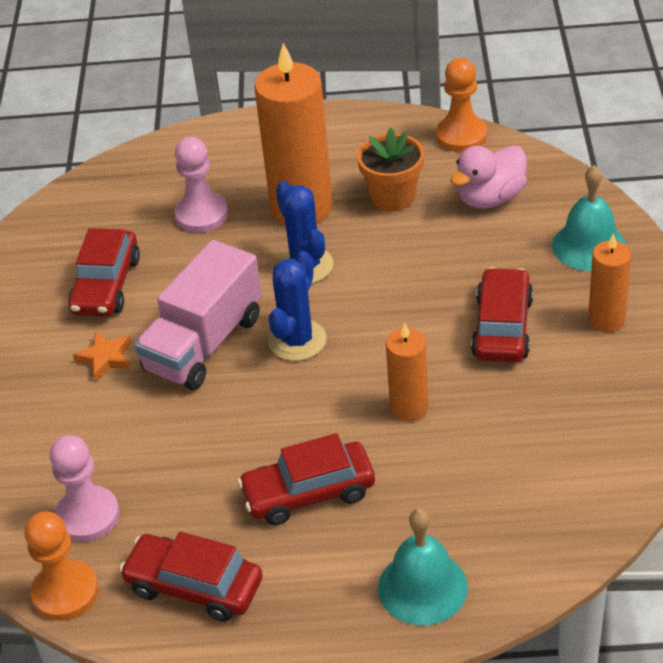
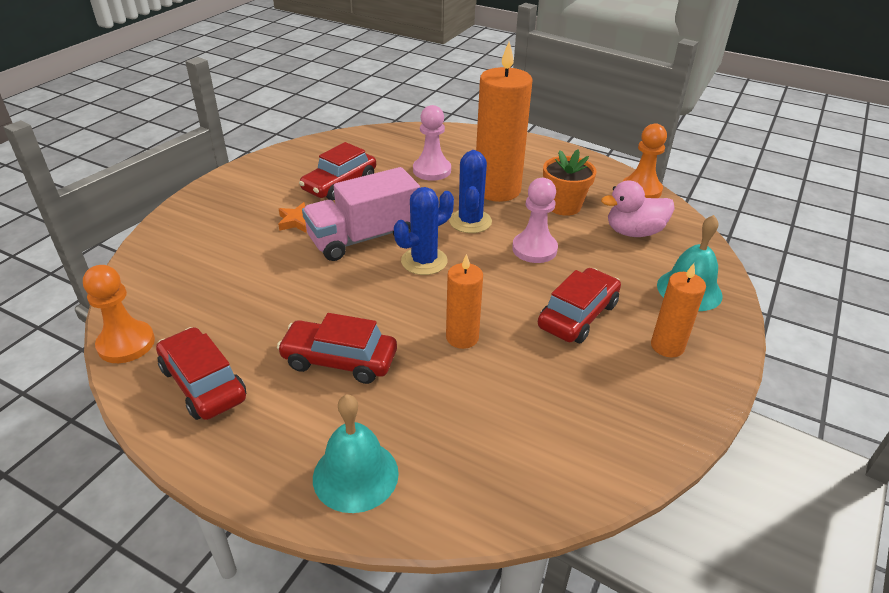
camera: 25 degrees right, 5 degrees down
(87, 516) = (191, 304): pink pawn -> pink pawn (534, 249)

